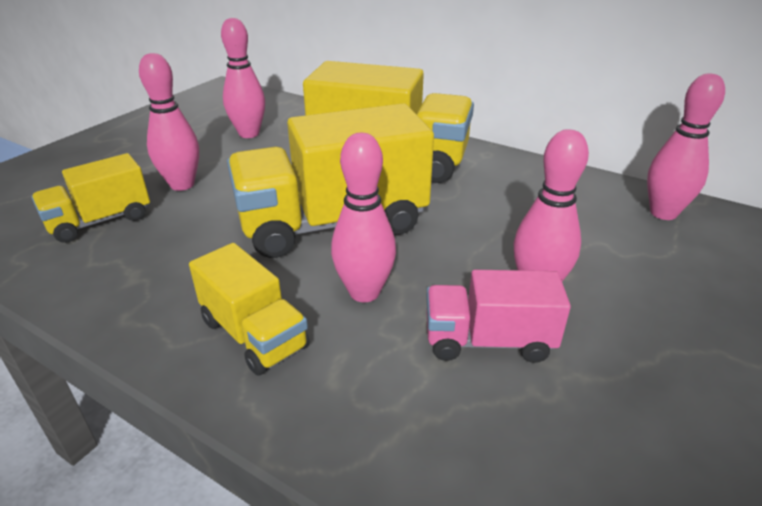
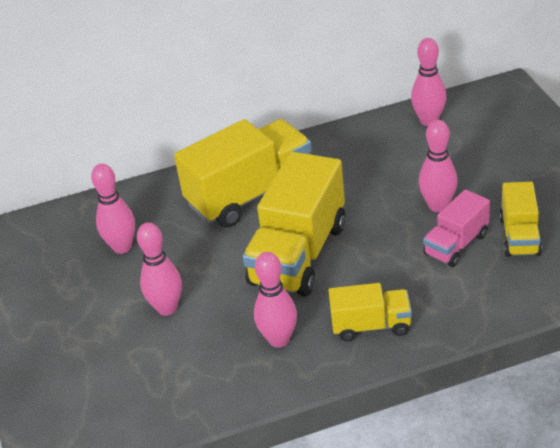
camera: 45 degrees left, 5 degrees up
(100, 221) = (175, 363): yellow truck -> yellow truck (519, 236)
(364, 292) = (378, 270): pink bowling pin -> pink bowling pin (279, 339)

